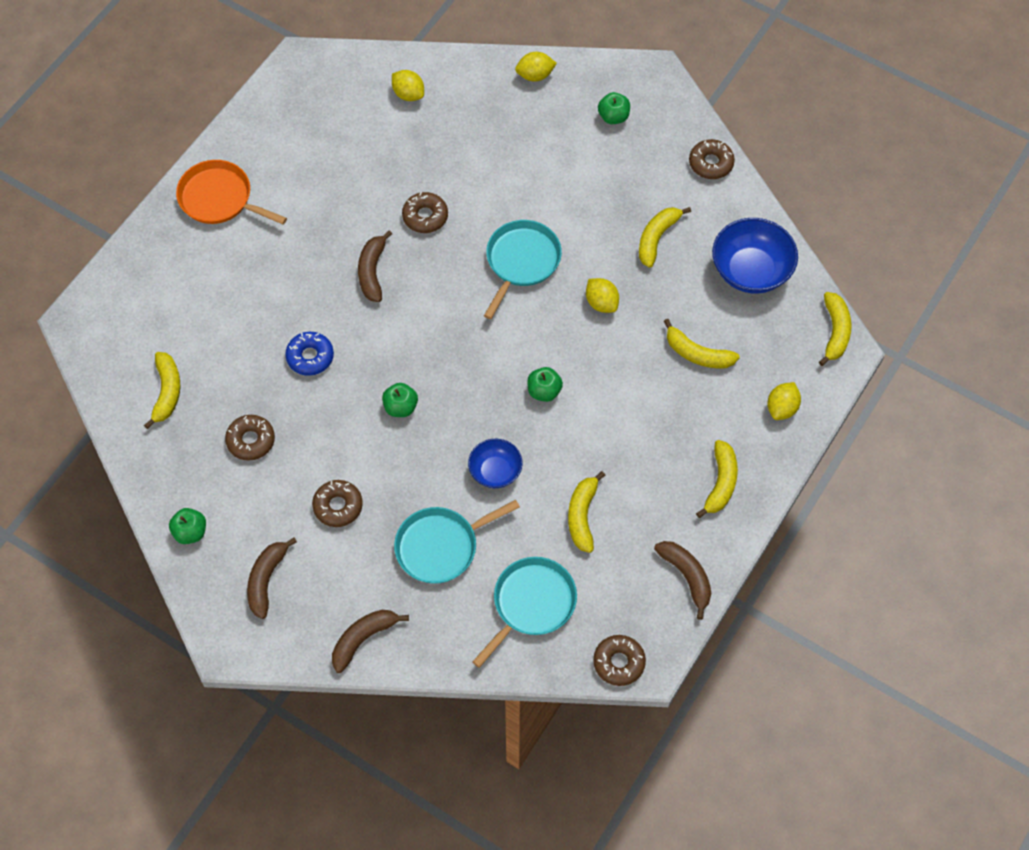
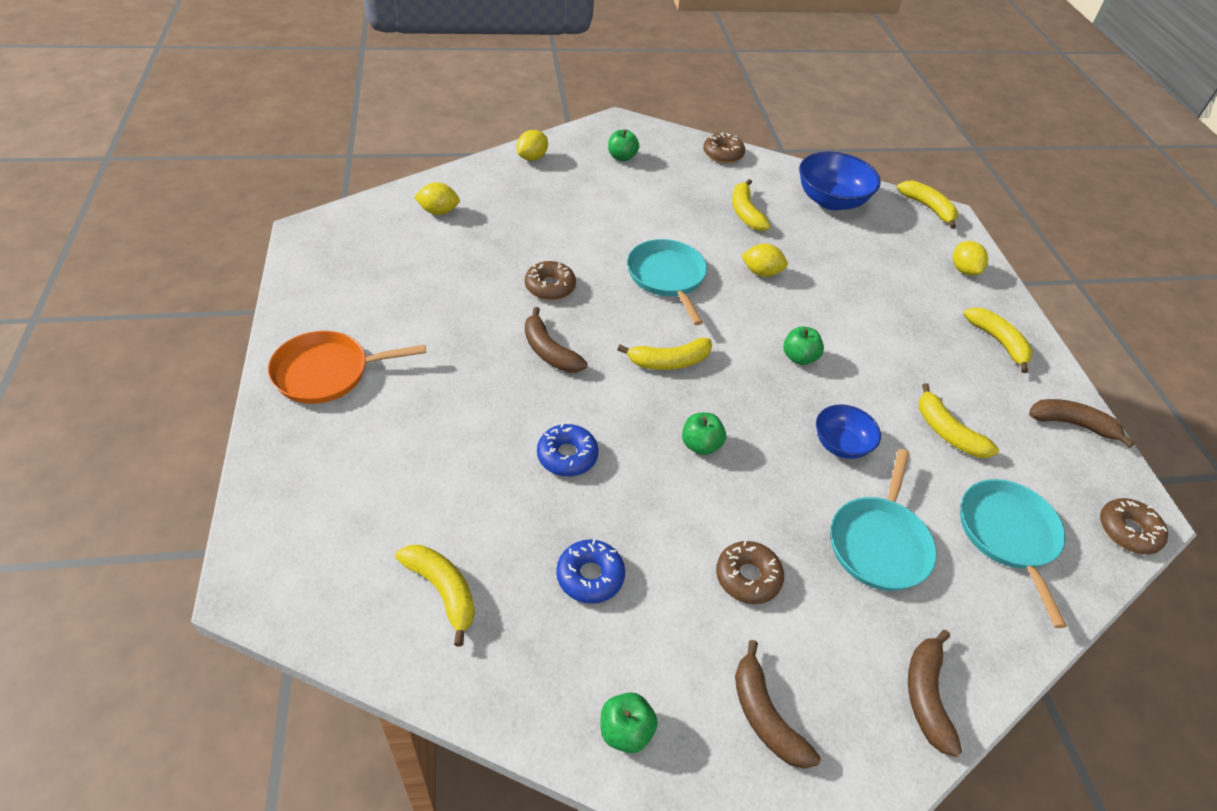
camera: 45 degrees left, 15 degrees down
(251, 440) = (590, 576): brown donut -> blue donut
(697, 353) = (867, 268): yellow banana -> yellow banana (669, 361)

